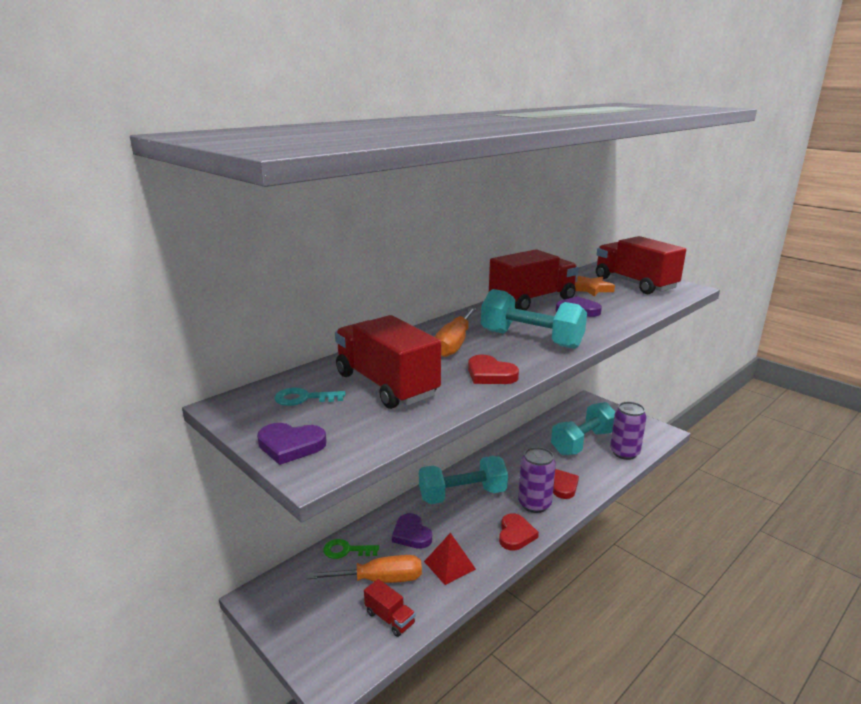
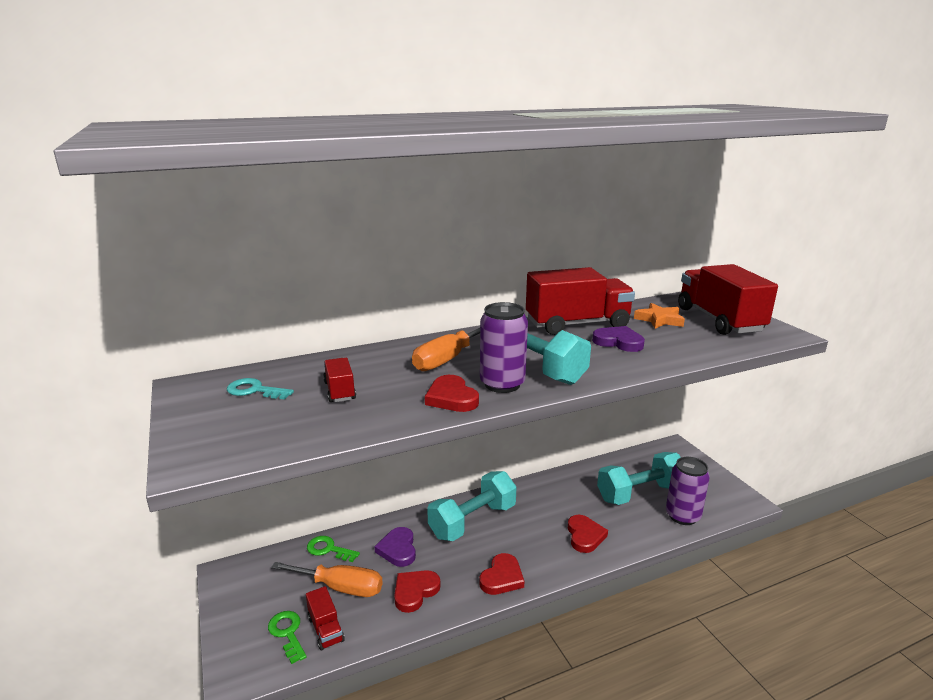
camera: 20 degrees right, 0 degrees up
(290, 445) = (197, 434): purple heart -> none
(356, 632) = (287, 633): none -> green key
(386, 385) = (340, 391): red truck -> red truck, size x0.47
(449, 565) = (415, 591): red pyramid -> red heart
(462, 495) = (472, 521): turquoise dumbbell -> turquoise dumbbell turned 45 degrees counterclockwise
(534, 504) = (542, 549): purple can -> purple can (502, 384)

